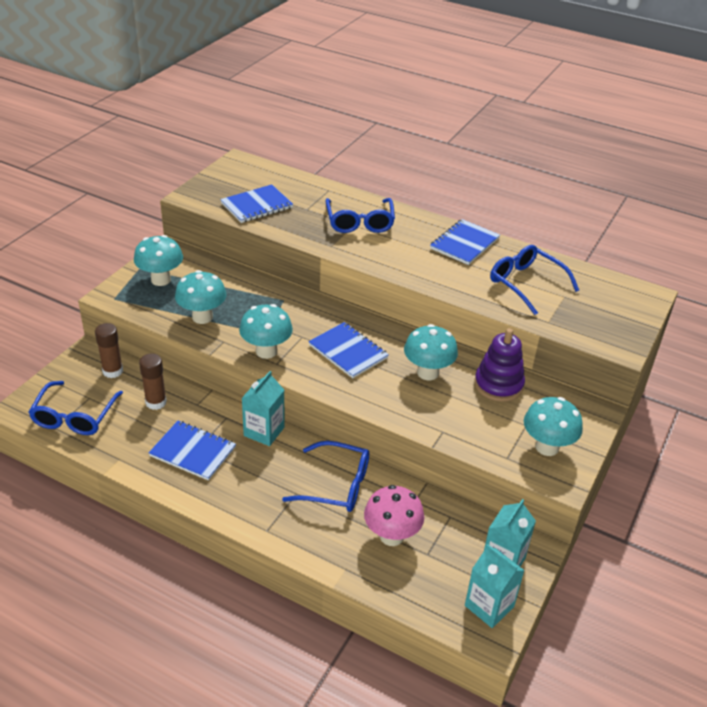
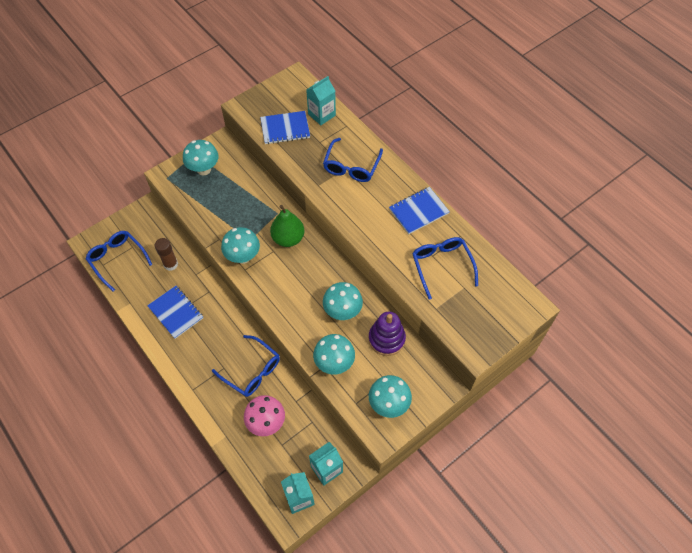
camera: 25 degrees right, 20 degrees up
(75, 416) = (117, 260): blue glasses -> blue glasses turned 105 degrees clockwise
(112, 371) = (155, 229): brown glue stick -> none
(202, 317) = (215, 212): turquoise mushroom -> turquoise mushroom (334, 363)
(264, 431) = (227, 311): turquoise carton -> turquoise carton (321, 115)
(313, 320) = (288, 238): none -> green pear
(348, 351) = (297, 274): blue notebook -> none

